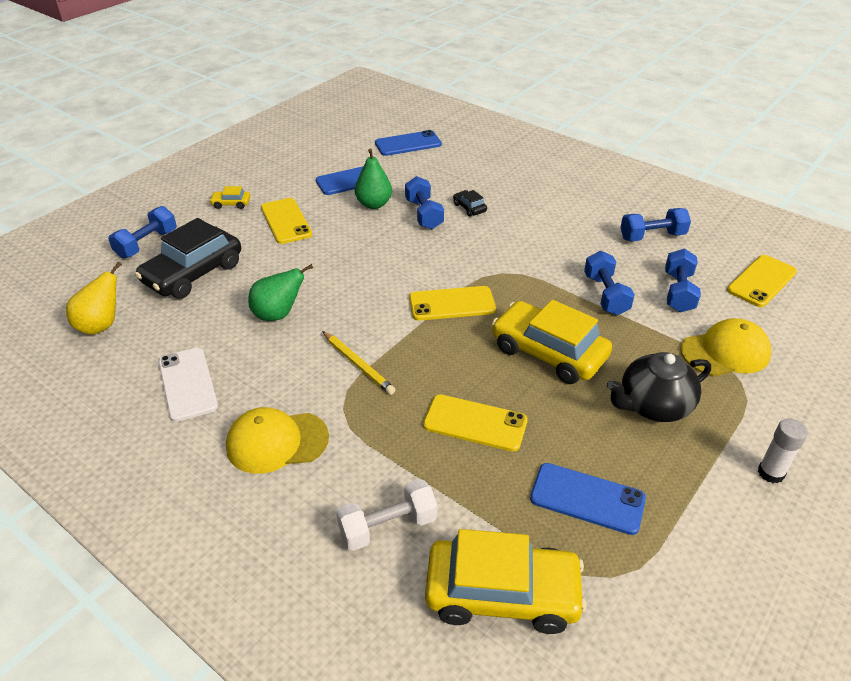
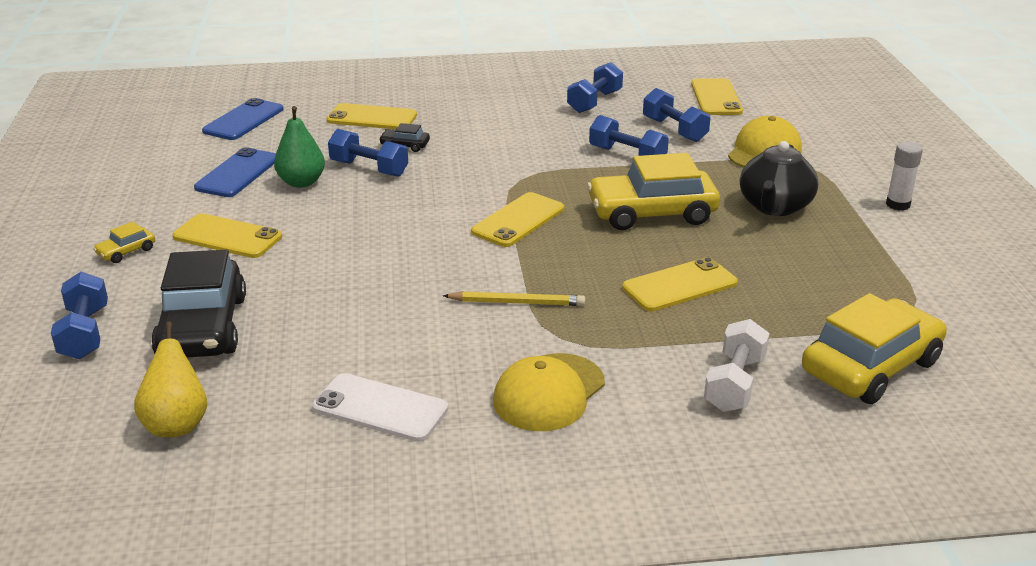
camera: 45 degrees left, 10 degrees down
(278, 314) = (369, 309): green pear -> none
(481, 177) = (372, 118): none -> yellow phone
(587, 498) = (827, 282): blue phone -> none

